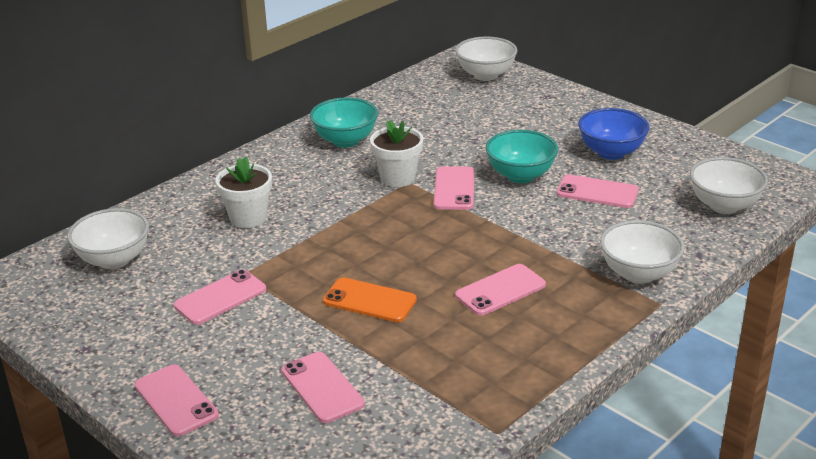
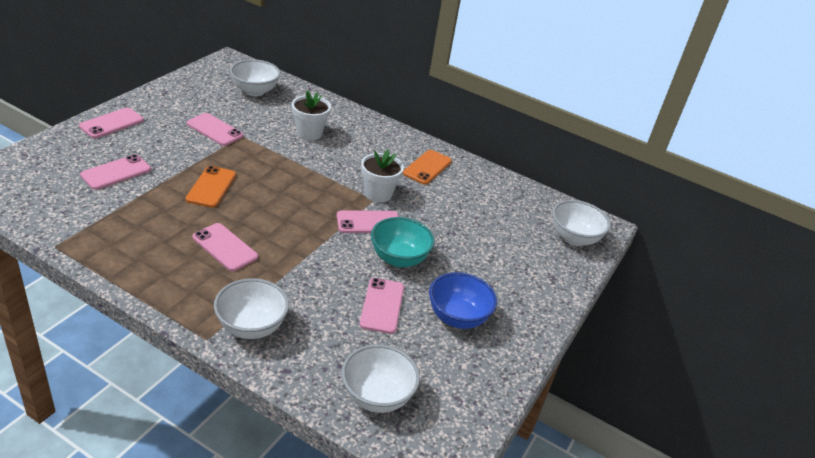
camera: 70 degrees right, 5 degrees up
(345, 140) = (427, 167): turquoise bowl -> orange phone

